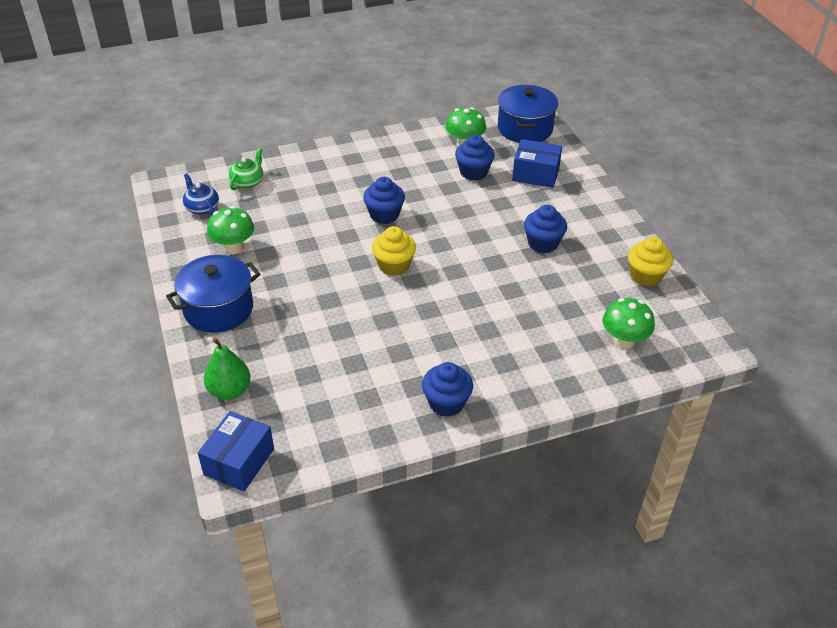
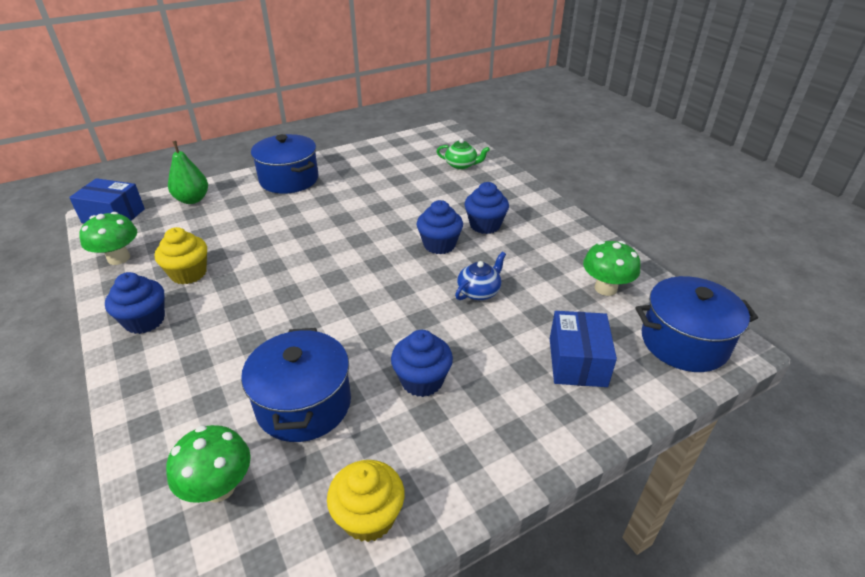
camera: 80 degrees right, 5 degrees down
(202, 207) = (417, 152): blue teapot -> blue teapot (479, 291)
(233, 247) = (368, 173): green mushroom -> green mushroom (119, 258)
(394, 265) = (357, 261): yellow cupcake -> yellow cupcake (188, 273)
(473, 172) = (550, 301): blue cupcake -> blue cupcake (485, 225)
(558, 301) = (304, 404): none -> blue pot

